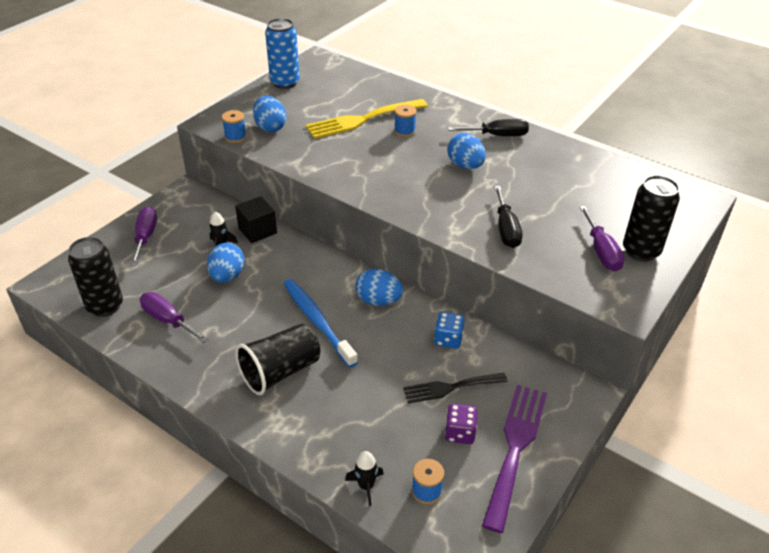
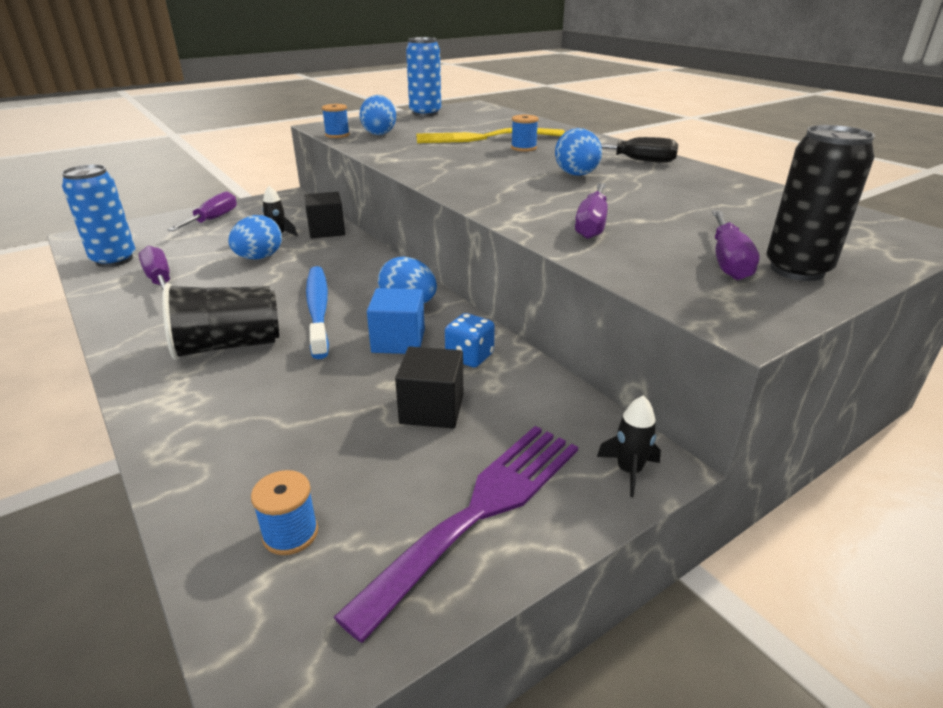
camera: 20 degrees right, 10 degrees down
(105, 306) = (114, 260): black can -> blue can
(366, 486) = (208, 500): black rocket -> black rocket (629, 471)
(394, 337) = (398, 341): none -> blue cube
(450, 388) = (432, 409): black fork -> black cube
(460, 433) = (405, 467): purple dice -> none
(506, 229) = (592, 224): black screwdriver -> purple screwdriver

